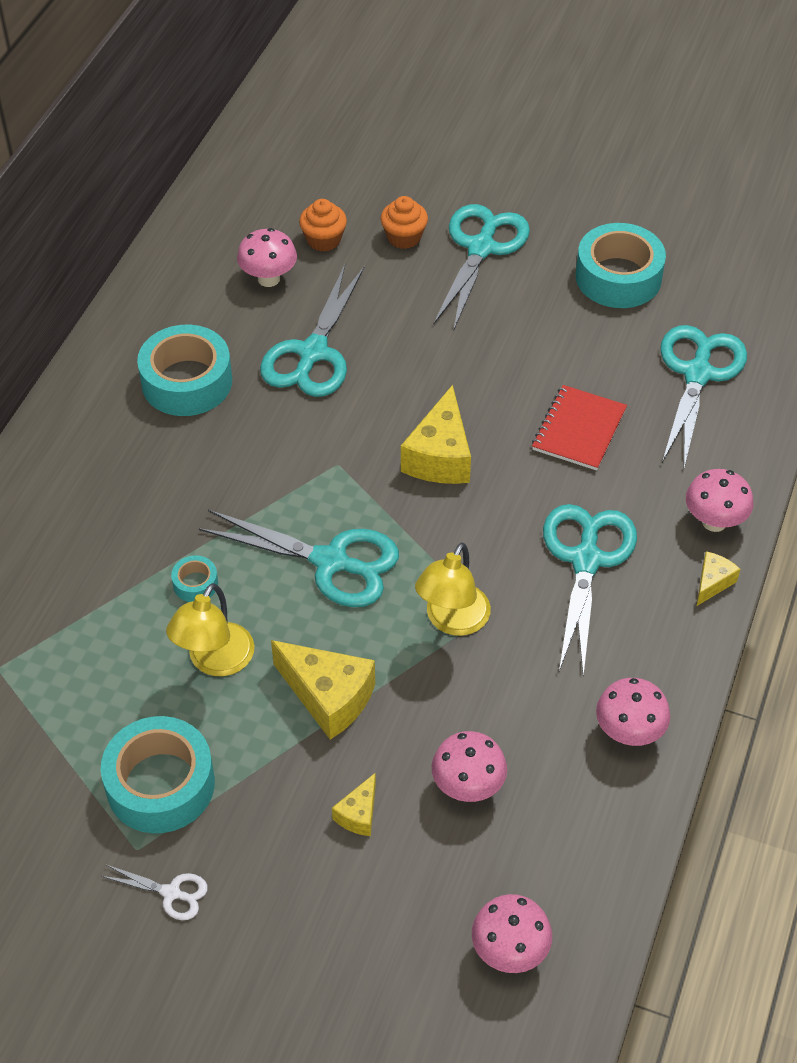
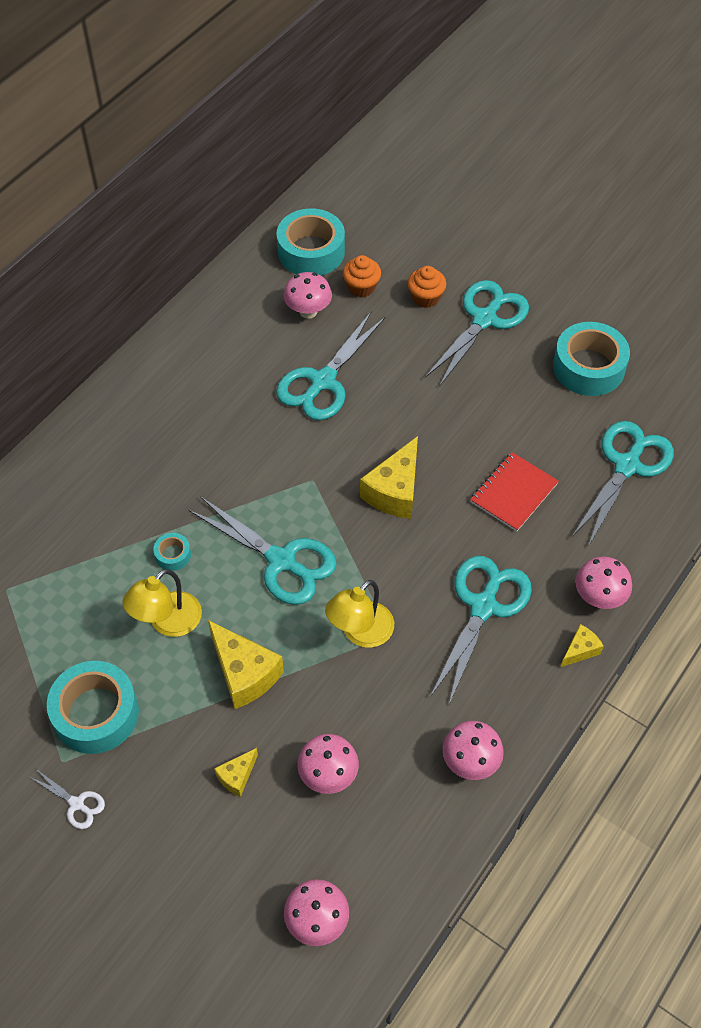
camera: 15 degrees right, 5 degrees up
(187, 382) = (218, 385): turquoise tape -> turquoise tape (311, 251)

